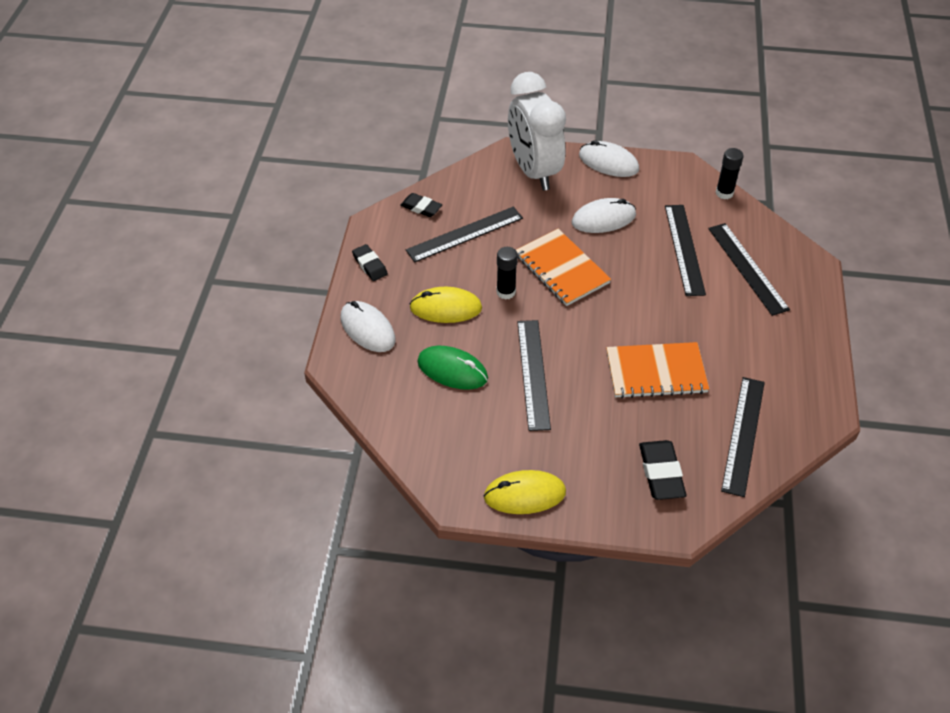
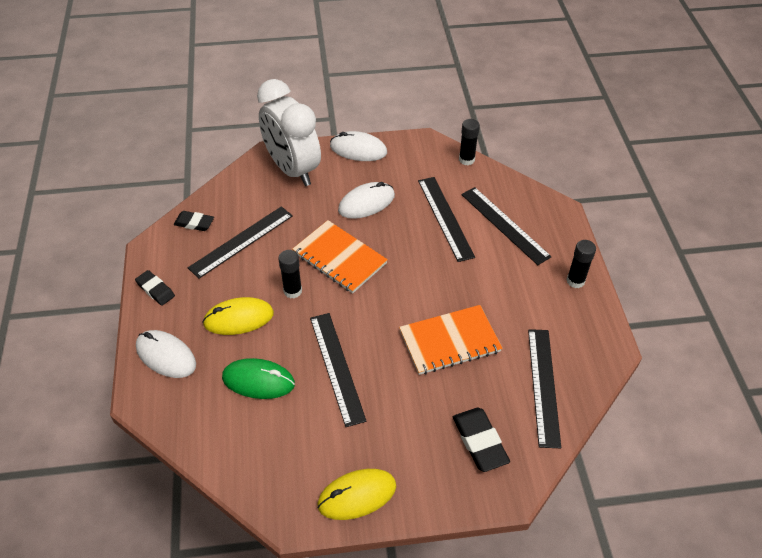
camera: 15 degrees left, 0 degrees up
(809, 339) = (575, 281): none -> black glue stick

